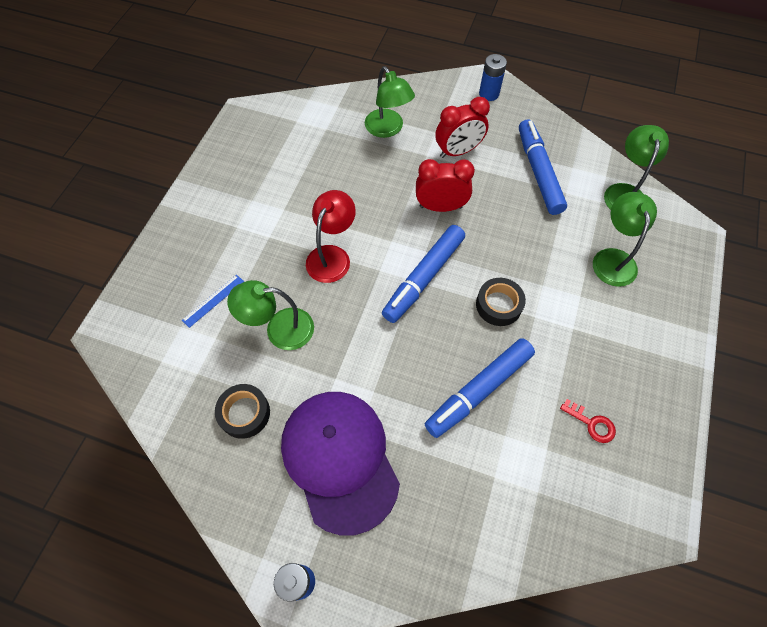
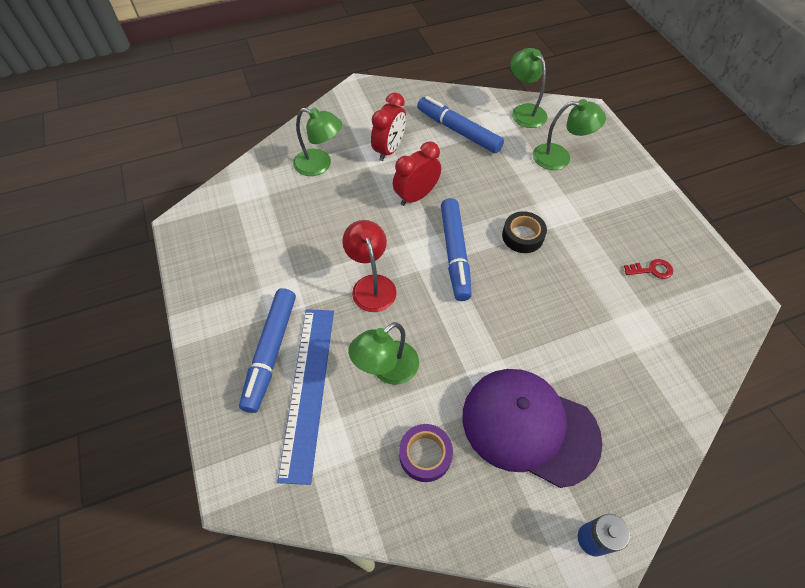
camera: 40 degrees left, 5 degrees down
(213, 300) = (308, 389): blue ruler -> blue ruler, size x2.39
(244, 413) = (425, 455): black tape -> purple tape
(478, 390) = (568, 302): blue marker -> blue marker (270, 352)
(489, 94) = (370, 97): blue battery -> none
(613, 258) = (559, 157): green lamp -> green lamp turned 135 degrees clockwise

